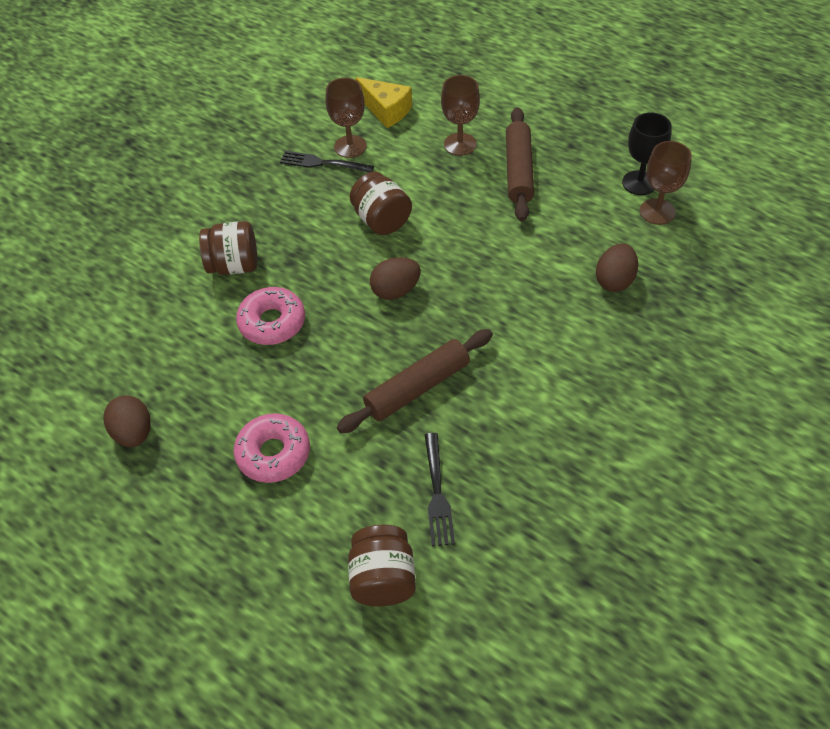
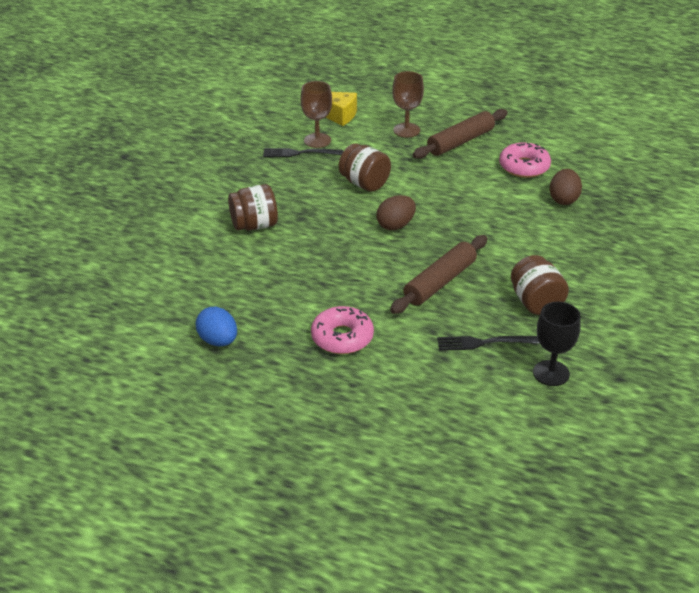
camera: 15 degrees left, 15 degrees down
(134, 433) = (218, 341): brown egg -> blue egg
(272, 322) = (303, 257): pink donut -> pink donut (524, 167)
(383, 578) = (465, 400): brown jar -> brown jar (536, 302)
(437, 492) = (484, 342): black fork -> black fork turned 105 degrees clockwise
(518, 171) = (460, 142): brown rolling pin -> brown rolling pin turned 60 degrees clockwise
(639, 183) = (557, 139): black goblet -> black goblet (551, 373)
(657, 212) = (578, 155): brown goblet -> none

